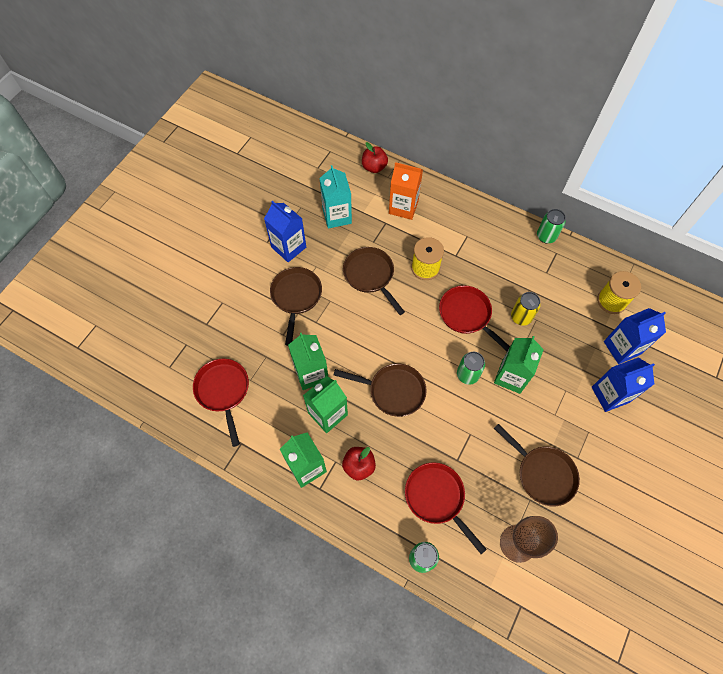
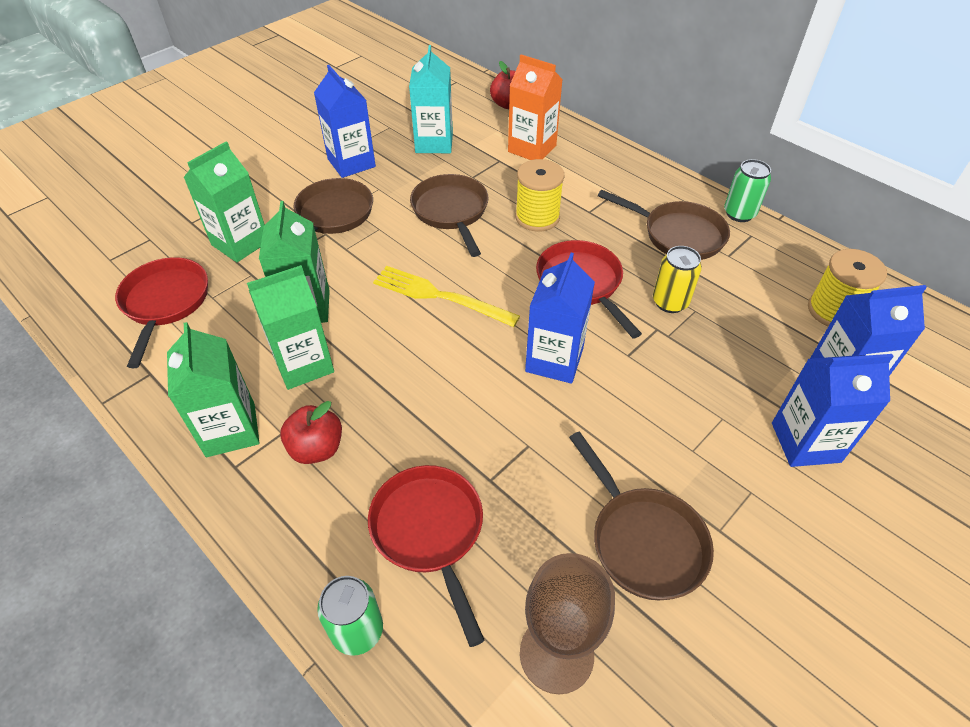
camera: 15 degrees right, 15 degrees down
(387, 345) = (439, 296): none -> yellow fork
(393, 391) = (422, 356): brown pan -> brown pan (678, 235)
(467, 375) = (554, 360): green can -> blue carton
(511, 376) = (628, 378): green carton -> green carton (240, 243)

